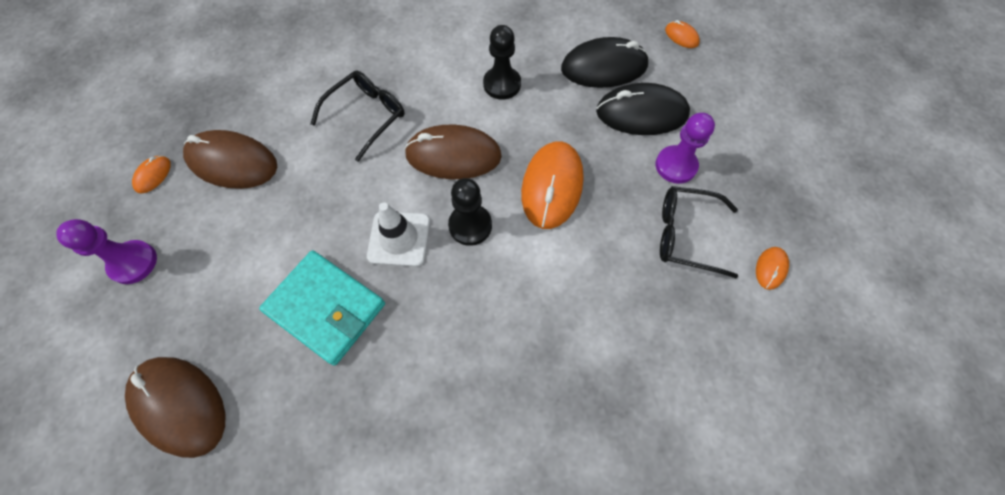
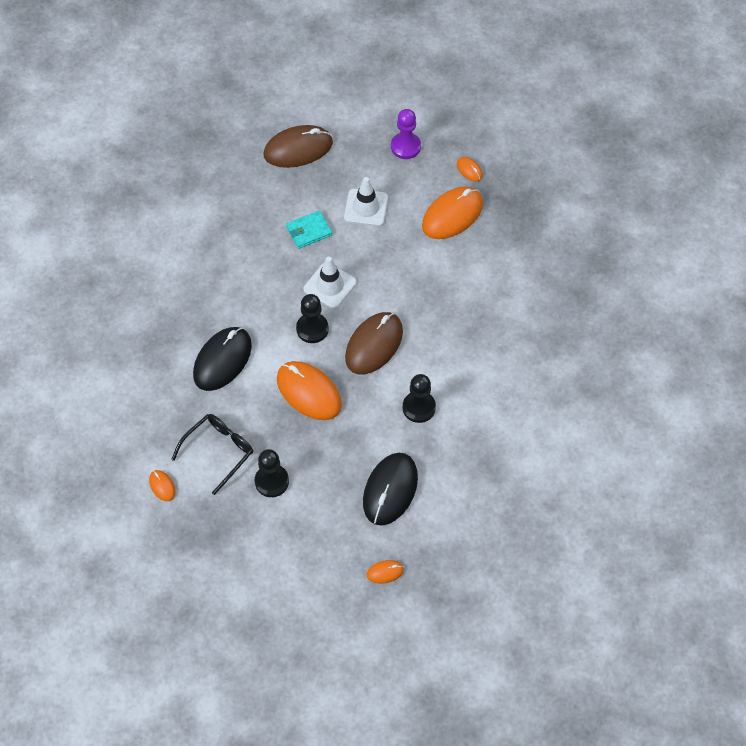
camera: 120 degrees right, 5 degrees down
(232, 162) = (452, 215): brown mouse -> orange mouse
(258, 259) = (366, 207): none -> white traffic cone
(326, 308) = (309, 231): turquoise wallet -> turquoise wallet, size x0.59
(366, 116) = (444, 306): black glasses -> none
(641, 113) = (330, 489): black mouse -> black mouse (222, 360)
(675, 166) = (272, 481): purple pawn -> black pawn

